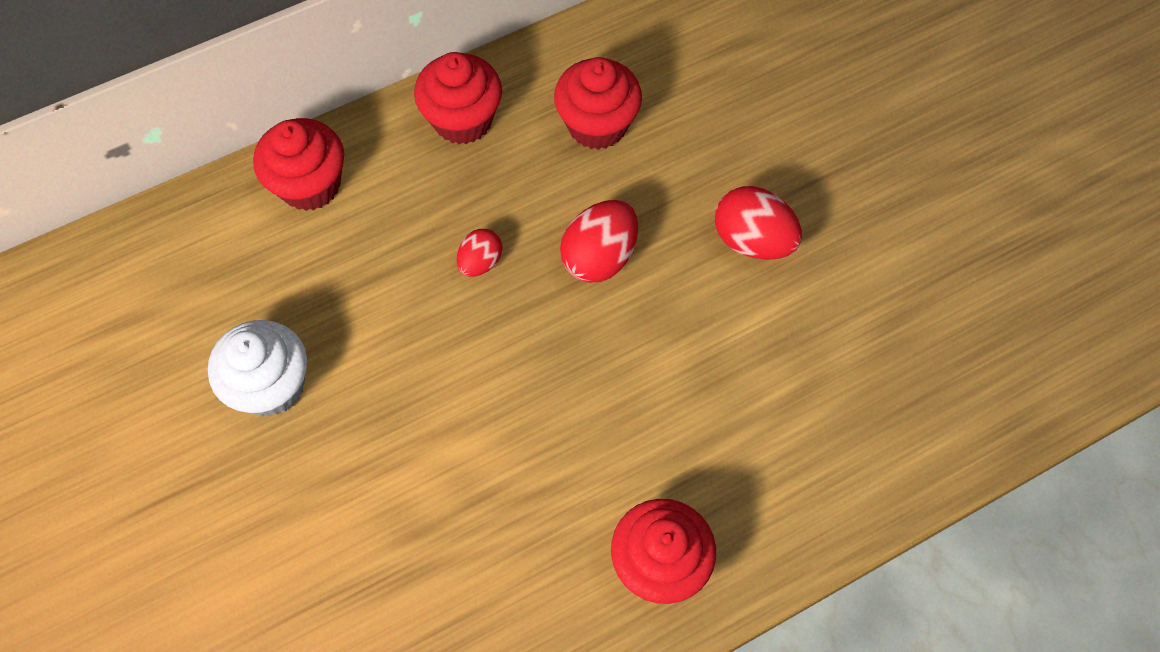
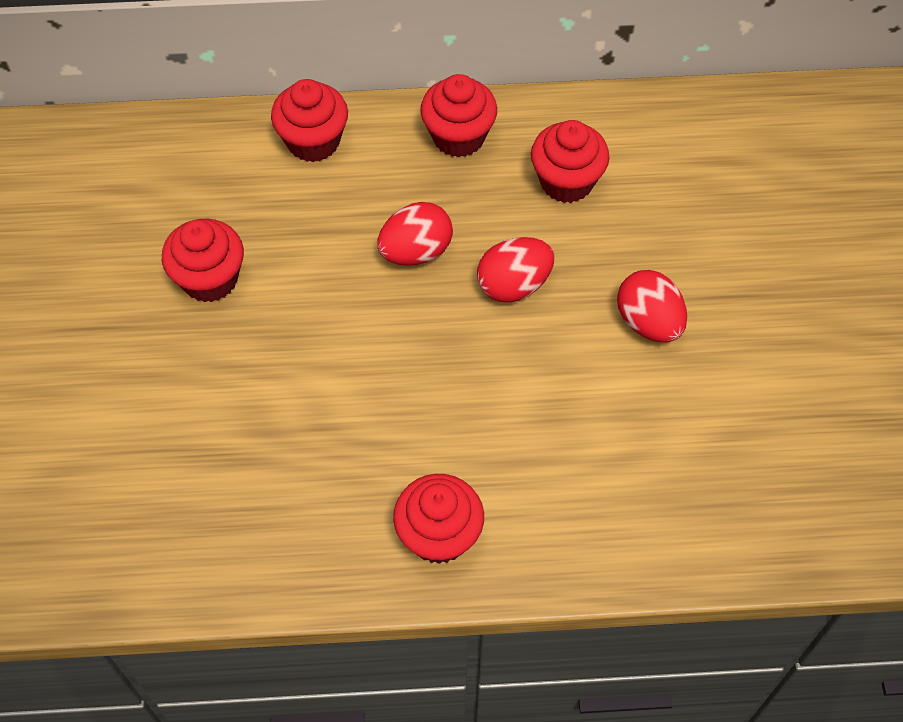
camera: 25 degrees right, 5 degrees down
(271, 385) = (210, 279): white cupcake -> red cupcake
(480, 262) = (416, 251): red egg -> red egg, size x1.67

